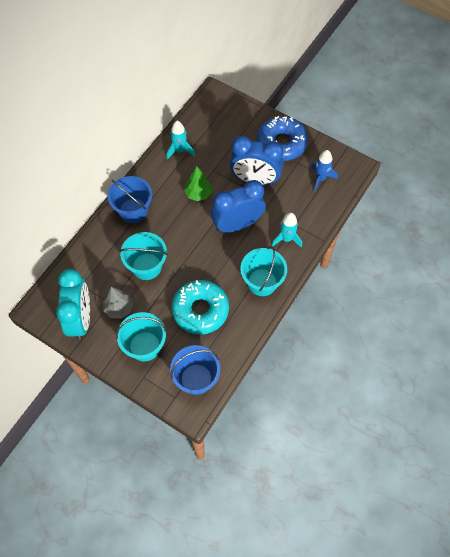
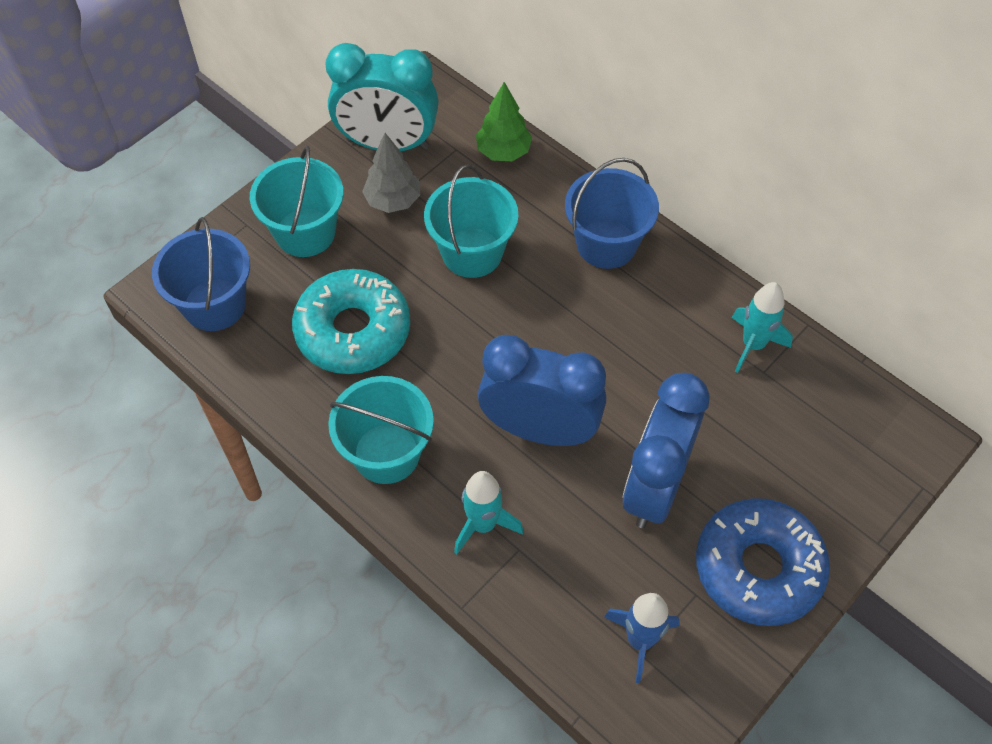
camera: 100 degrees right, 5 degrees down
(198, 194) = (632, 365): green tree -> green tree (503, 152)
(237, 224) = (539, 429): blue clock -> blue clock turned 60 degrees counterclockwise

